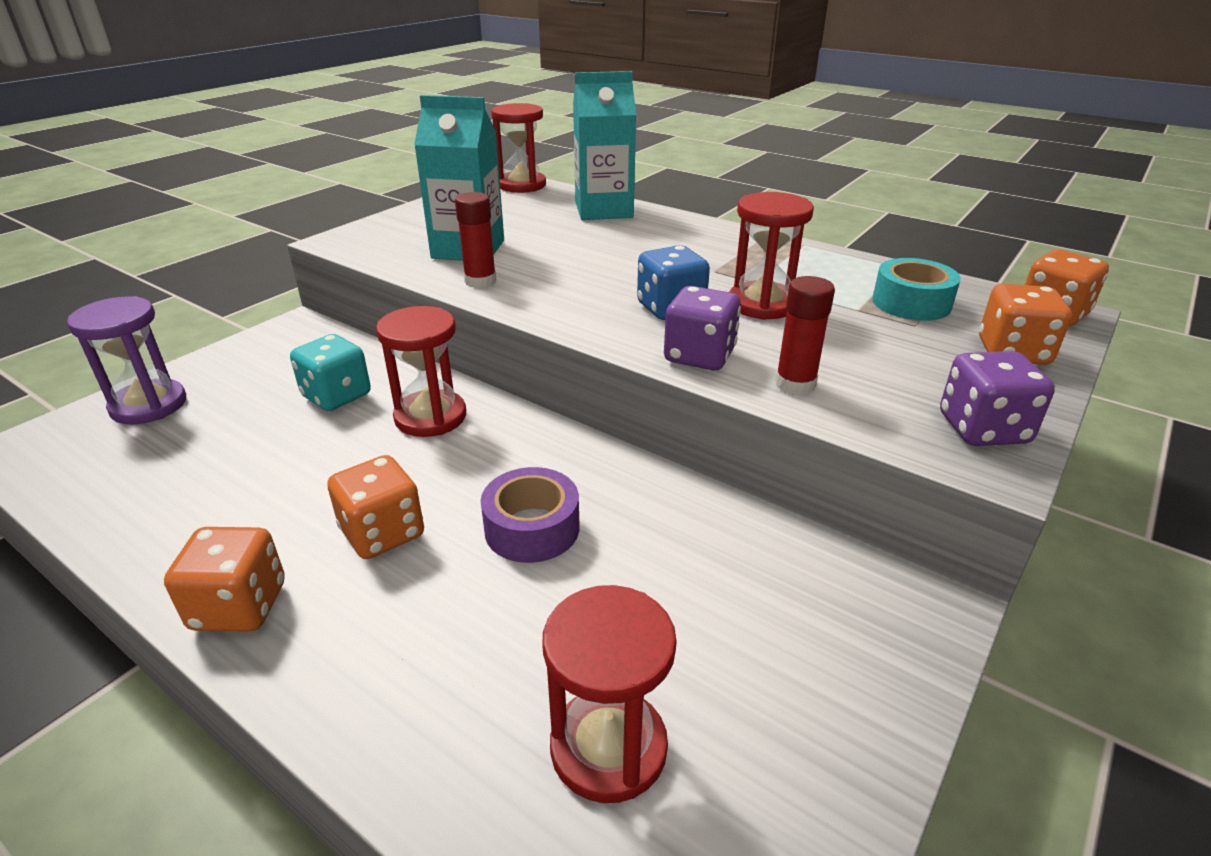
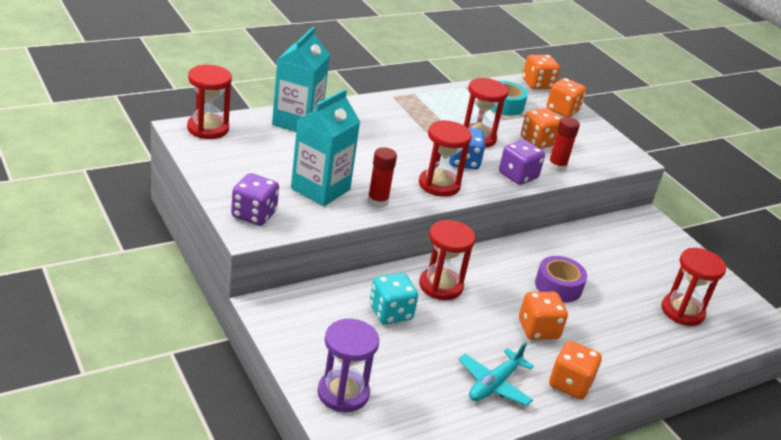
camera: 70 degrees left, 0 degrees up
(207, 519) = (494, 384): none -> turquoise plane
(577, 306) = (439, 185): none -> red hourglass
(848, 352) = (538, 142): none -> orange dice
(983, 429) = (612, 148): purple dice -> purple dice (254, 215)

